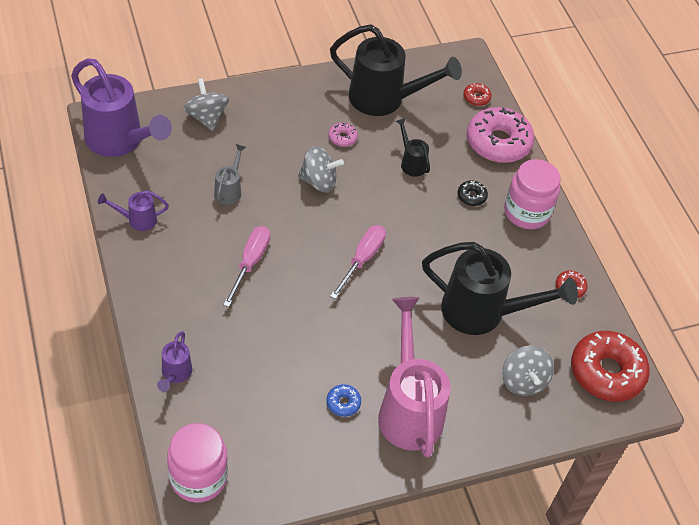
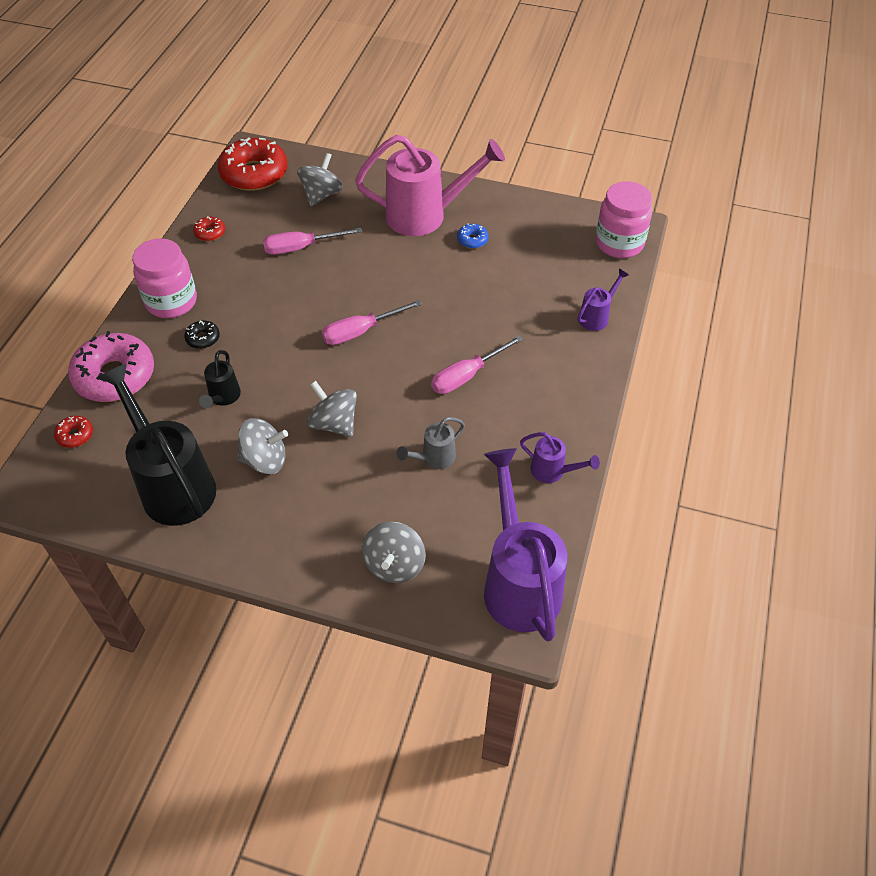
camera: 140 degrees left, 0 degrees up
(342, 138) = (265, 460): pink donut -> grey spinning top
(409, 409) = (425, 215): pink watering can -> pink watering can turned 120 degrees counterclockwise
(482, 312) = (301, 248): black watering can -> pink screwdriver

